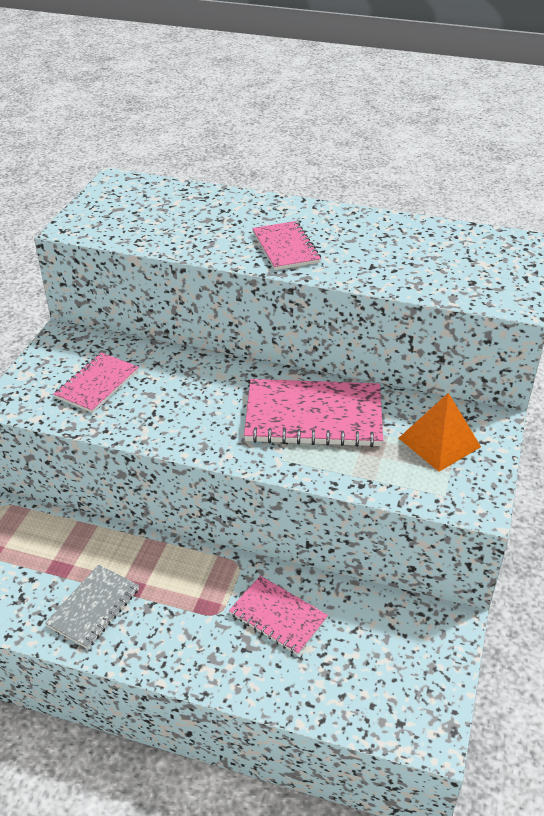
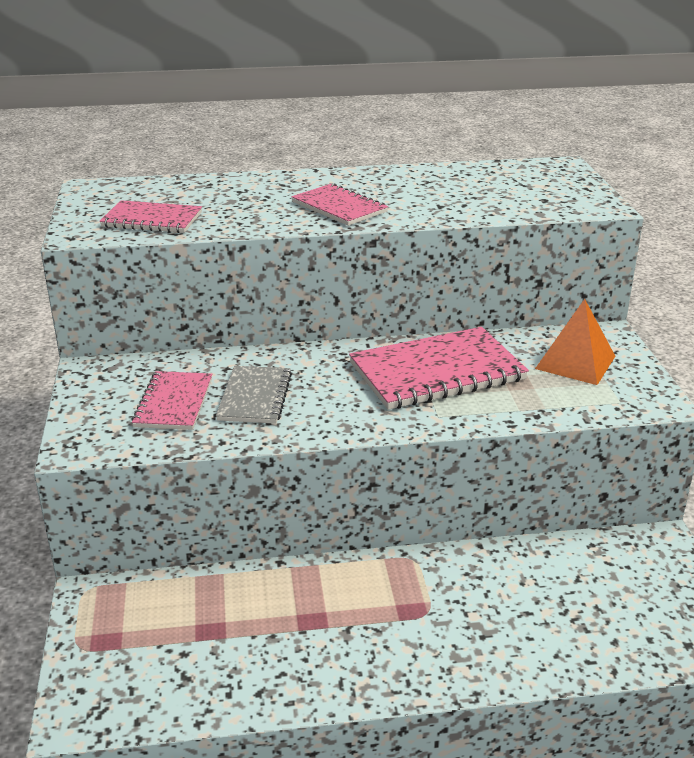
camera: 25 degrees left, 10 degrees down
(93, 607) = (283, 655): grey notebook -> grey notebook (254, 397)
(278, 616) = (493, 593): pink notebook -> pink notebook (152, 220)

